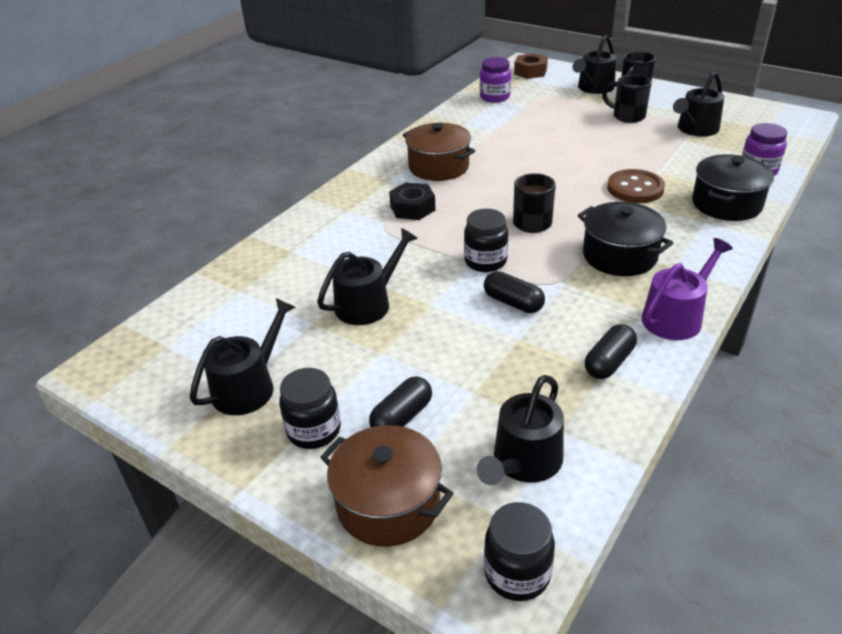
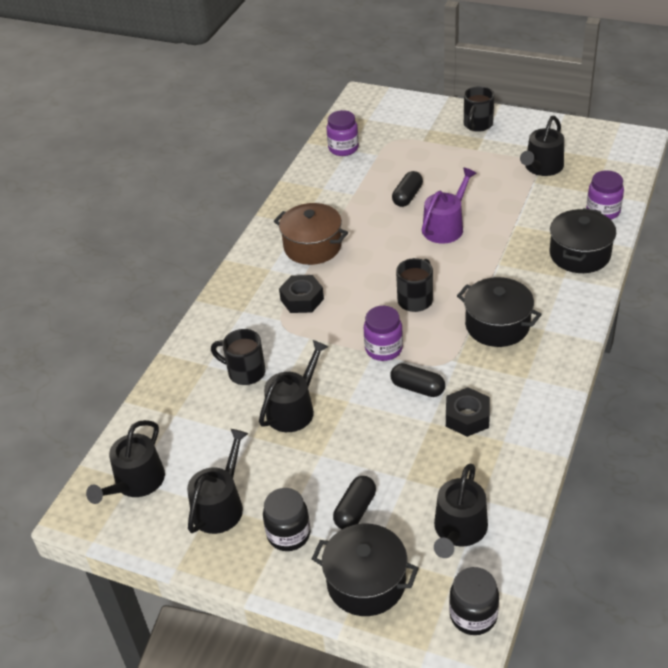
camera: 10 degrees left, 5 degrees up
(388, 503) = (366, 582): brown pot -> black pot
(485, 261) = (383, 349): black jar -> purple jar
(530, 72) = (371, 108): brown nut -> none
(564, 340) = (467, 417): none -> black nut
(593, 88) = (438, 124): black watering can -> black watering can (136, 482)
(609, 362) = (507, 432): black capsule -> black capsule (407, 196)
(627, 116) = (476, 158): black mug -> black mug (245, 372)
(635, 188) = (498, 248): brown button -> none
(676, 317) = (553, 380): purple watering can -> purple watering can (445, 227)

